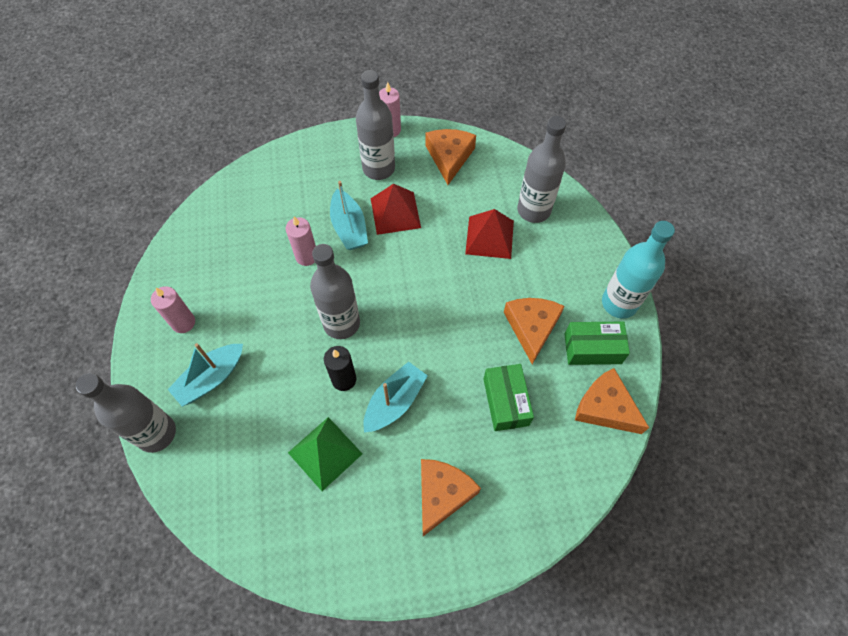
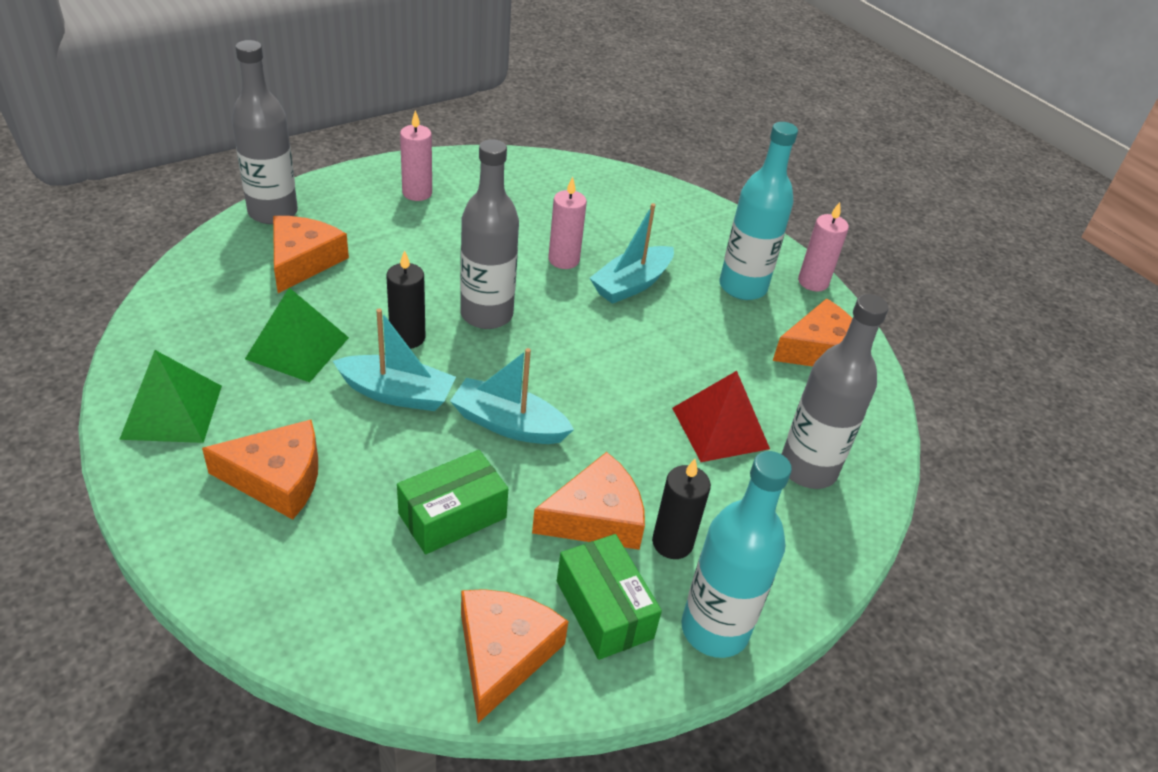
camera: 60 degrees right, 20 degrees down
(211, 378) = (357, 231): turquoise boat -> turquoise boat (508, 424)
(229, 425) = (303, 261): none -> orange cheese
(356, 551) = (172, 411): none -> green pyramid
(378, 168) = (742, 287): grey bottle -> turquoise bottle
(395, 213) = (686, 320): red pyramid -> none
(561, 298) = (672, 543): none -> black candle

